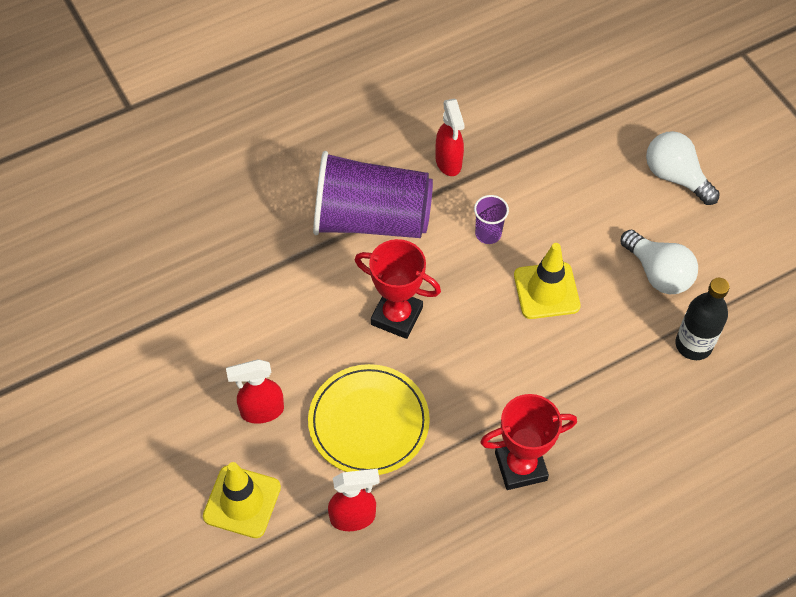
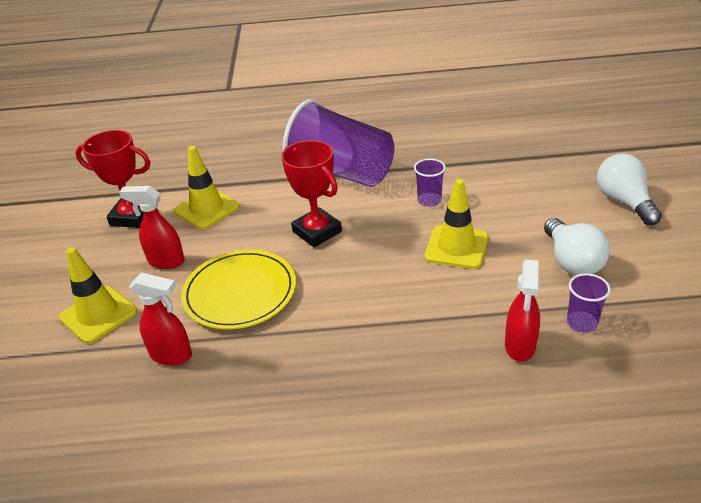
camera: 30 degrees right, 20 degrees down
(253, 323) = (207, 209): none -> yellow traffic cone
(448, 162) = (426, 154): red spray bottle -> red spray bottle (520, 346)
(520, 466) = (347, 366): red trophy -> red trophy (132, 217)
(693, 345) = (581, 323): black bottle -> purple cup

